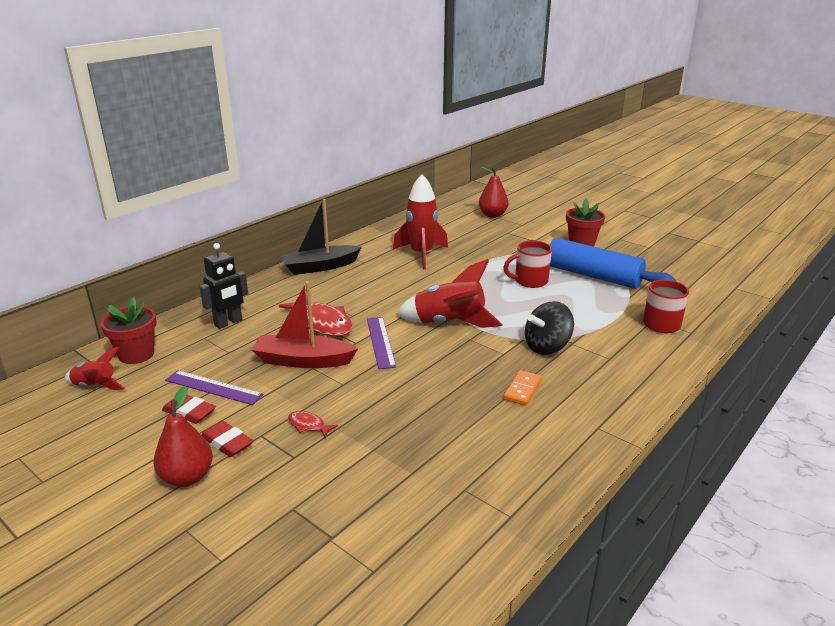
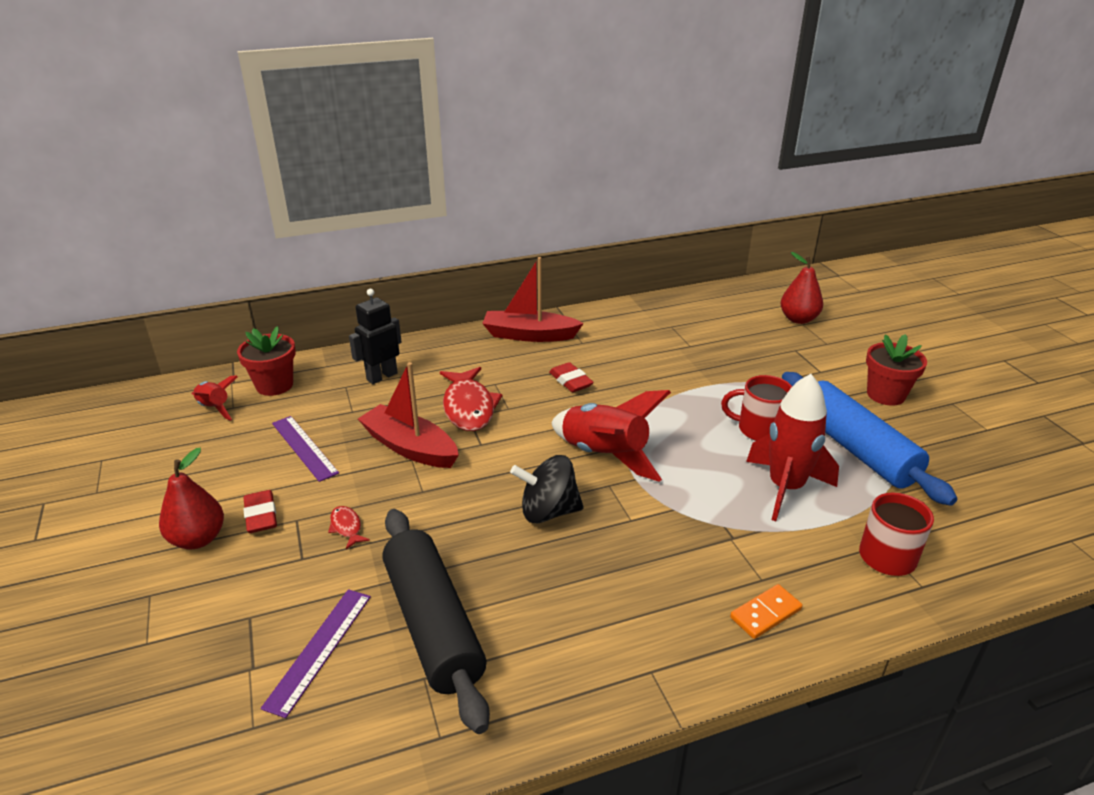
camera: 30 degrees right, 5 degrees up
(189, 412) = (260, 467): red eraser -> red eraser (570, 381)
(228, 323) = (382, 376): black robot -> black robot turned 150 degrees clockwise
(320, 267) = (529, 335): black boat -> red boat
(380, 342) = (506, 452): purple ruler -> purple ruler (319, 649)
(421, 254) = (656, 351): red rocket -> red rocket (785, 488)
(437, 458) = (433, 624): none -> black rolling pin
(522, 390) = (607, 578): orange domino -> orange domino (765, 613)
(547, 347) = (693, 531): black spinning top -> black spinning top (548, 511)

